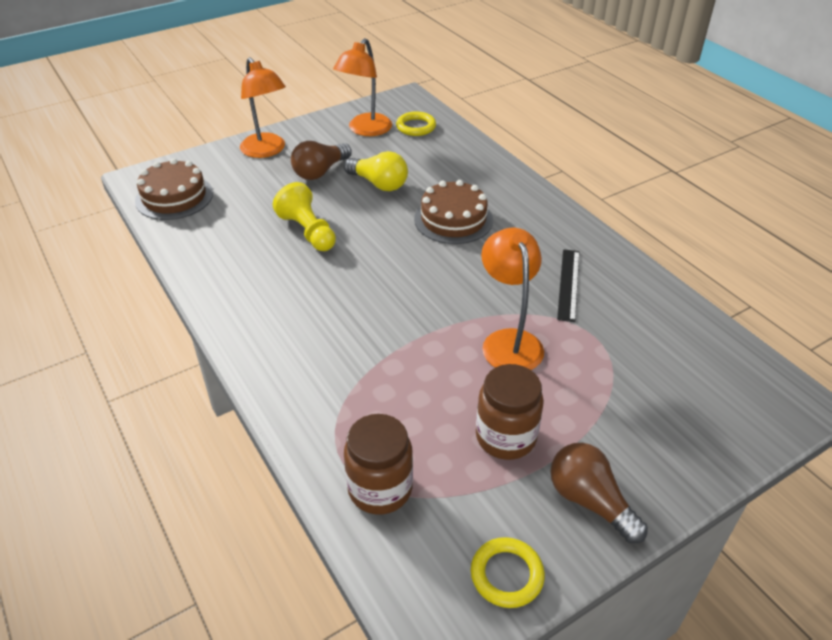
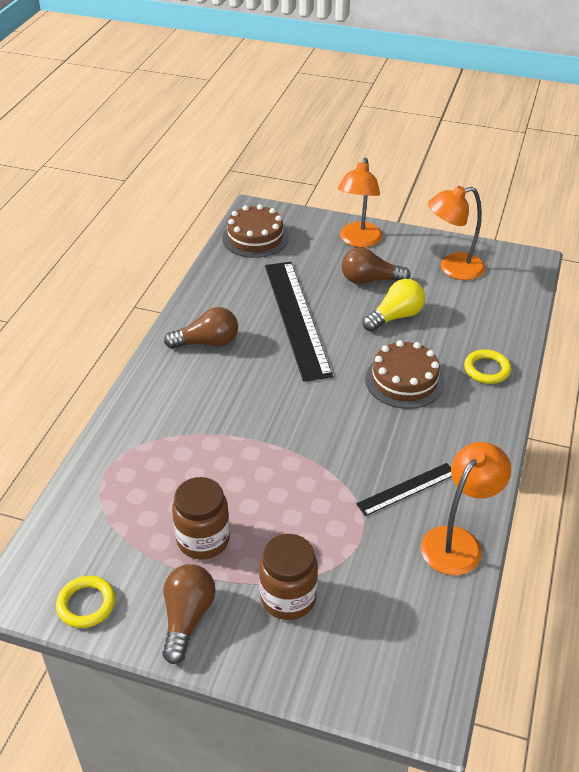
camera: 50 degrees right, 0 degrees up
(263, 298) = (207, 343): none -> brown light bulb
(308, 231) = (296, 318): yellow pawn -> black ruler
(379, 184) = (395, 317): yellow light bulb -> yellow light bulb turned 120 degrees counterclockwise
(380, 489) = (100, 501): brown jar -> brown jar (288, 598)
(416, 127) = (496, 290): yellow ring -> yellow ring (487, 369)
(509, 341) = (301, 489): orange lamp -> orange lamp (458, 541)

